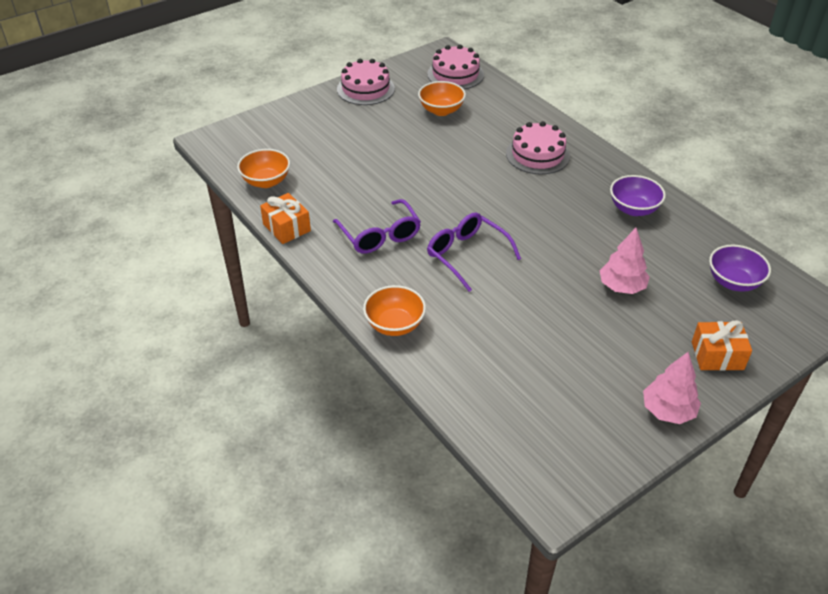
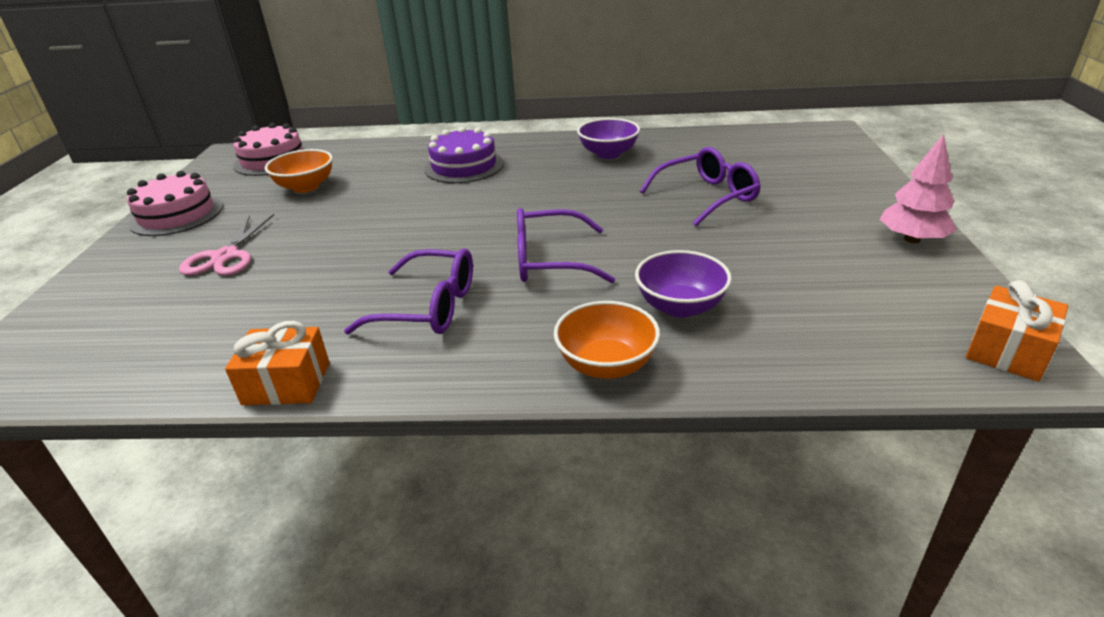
camera: 50 degrees left, 10 degrees down
(266, 181) = (166, 361): orange bowl -> none
(350, 136) = (225, 256): none -> pink scissors
(537, 155) = (464, 166): pink cake -> purple cake
(621, 286) = (707, 196): pink tree -> purple glasses
(717, 355) = (848, 189): orange gift -> orange gift (1007, 350)
(733, 282) = (757, 150): purple bowl -> purple bowl (680, 306)

